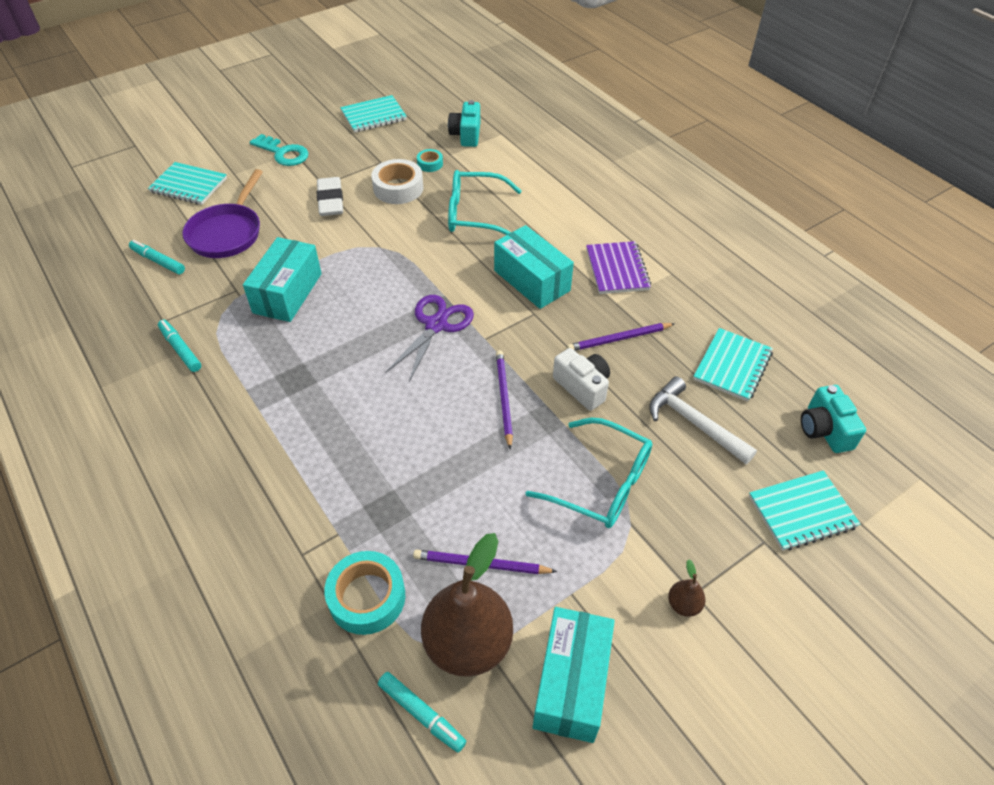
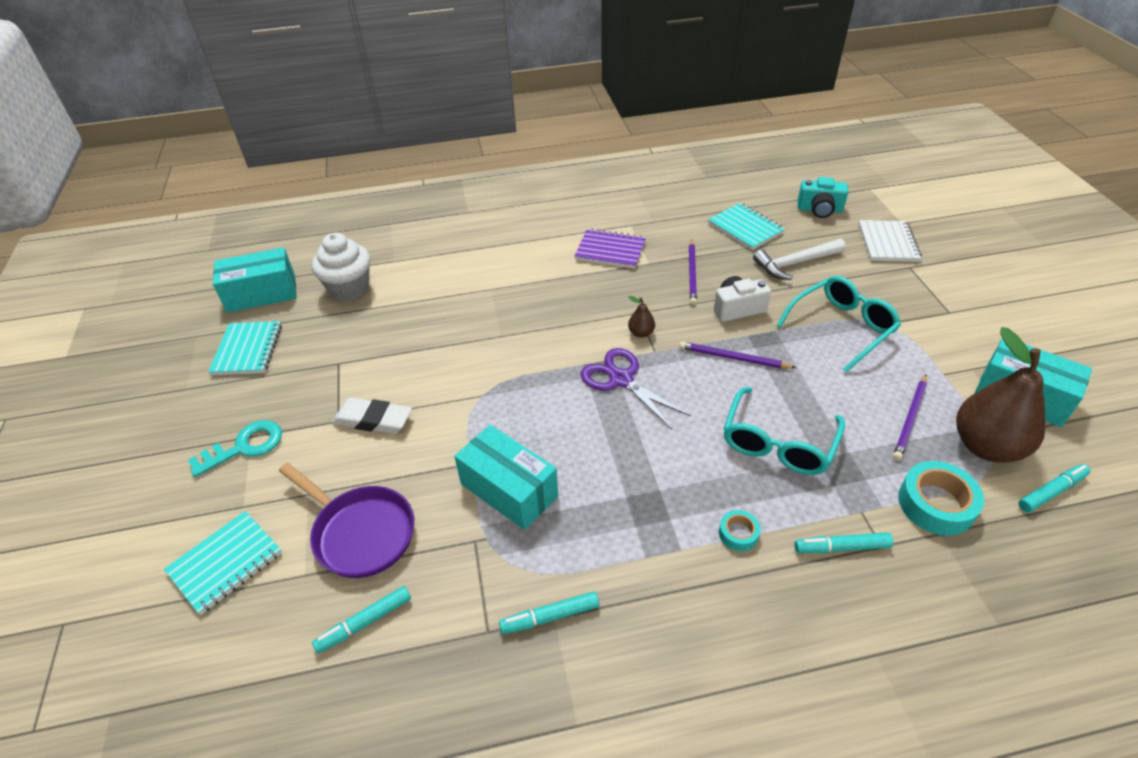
camera: 65 degrees left, 5 degrees down
(291, 522) = (841, 547): none -> turquoise marker
(398, 188) = (395, 359): white tape -> none
(430, 164) = (374, 326): turquoise tape -> turquoise tape (738, 533)
(466, 135) = (349, 288): turquoise camera -> white cupcake
(474, 214) = (479, 314): turquoise glasses -> turquoise glasses (778, 443)
(531, 280) = (595, 302): turquoise box -> turquoise box (261, 294)
(683, 604) = (958, 320): brown pear -> brown pear (641, 333)
(802, 512) = (888, 243): turquoise notebook -> white notebook

